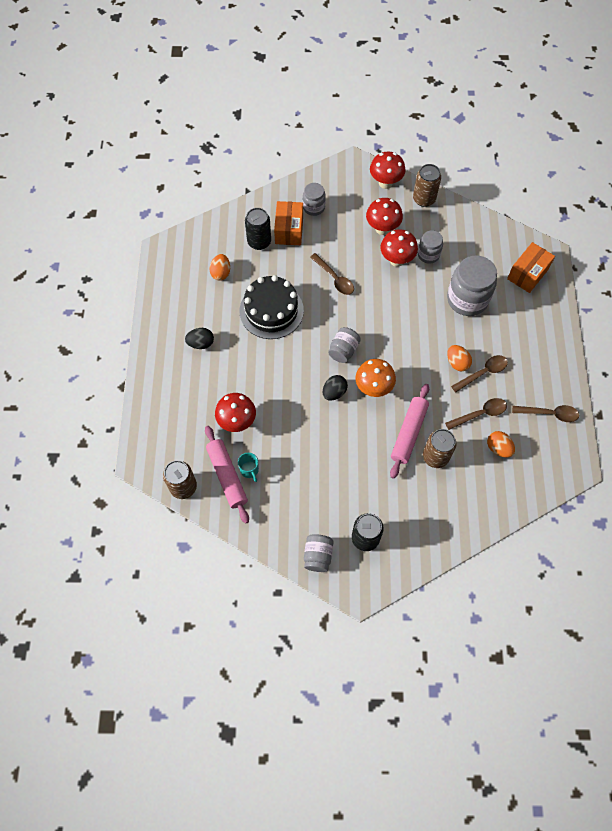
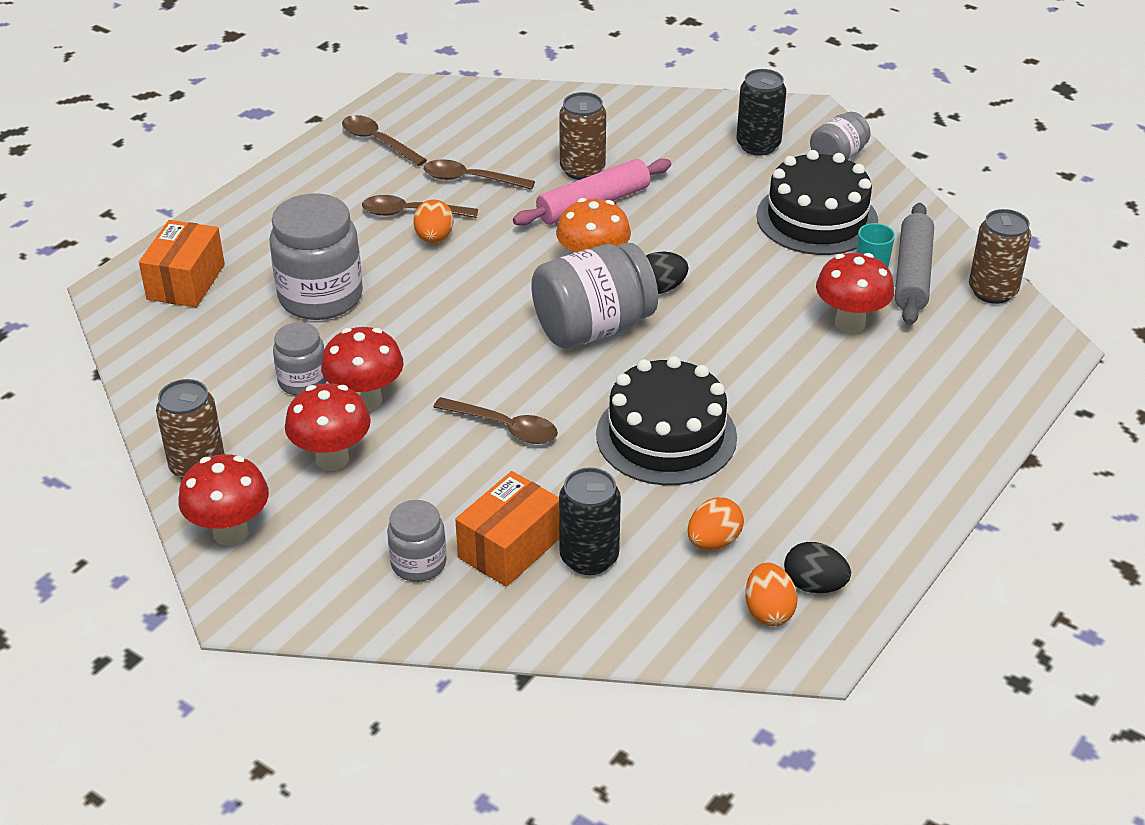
camera: 145 degrees left, 25 degrees down
(201, 343) = (838, 449): black egg -> black egg (814, 585)
(227, 476) = (912, 274): pink rolling pin -> grey rolling pin
(296, 491) = (817, 218): none -> black cake
(334, 278) = (504, 427): brown spoon -> brown spoon turned 120 degrees clockwise
(343, 350) = (593, 328): grey jar -> grey jar, size x1.80
(498, 448) = (488, 143): orange egg -> orange egg (768, 611)
(527, 274) = (186, 282): orange box -> orange box turned 60 degrees counterclockwise

